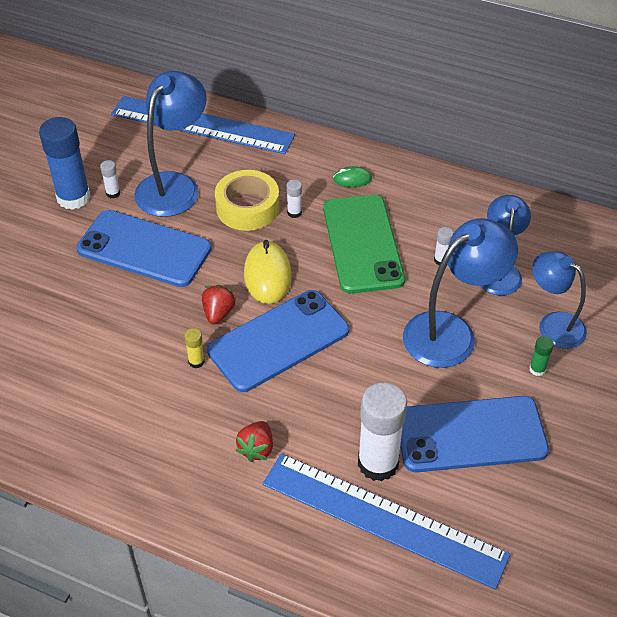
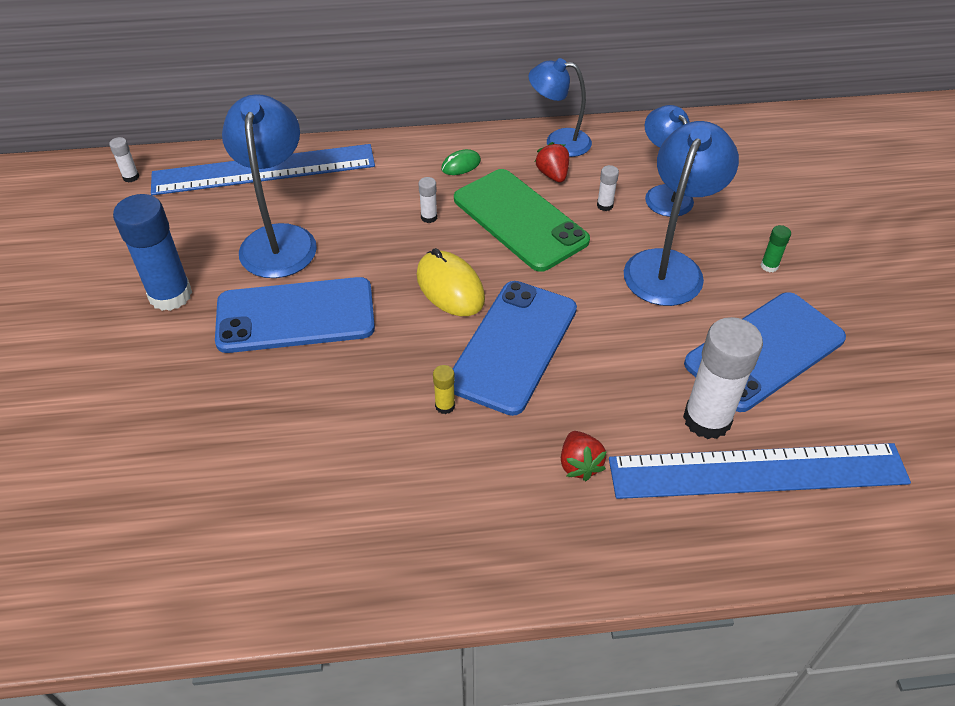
camera: 30 degrees left, 0 degrees up
(113, 193) = (215, 273): white glue stick -> white glue stick (131, 177)
(218, 313) = (429, 346): red strawberry -> red strawberry (552, 175)
(247, 207) = (376, 231): yellow tape -> none
(553, 325) = (748, 221): blue lamp -> blue lamp (558, 142)

